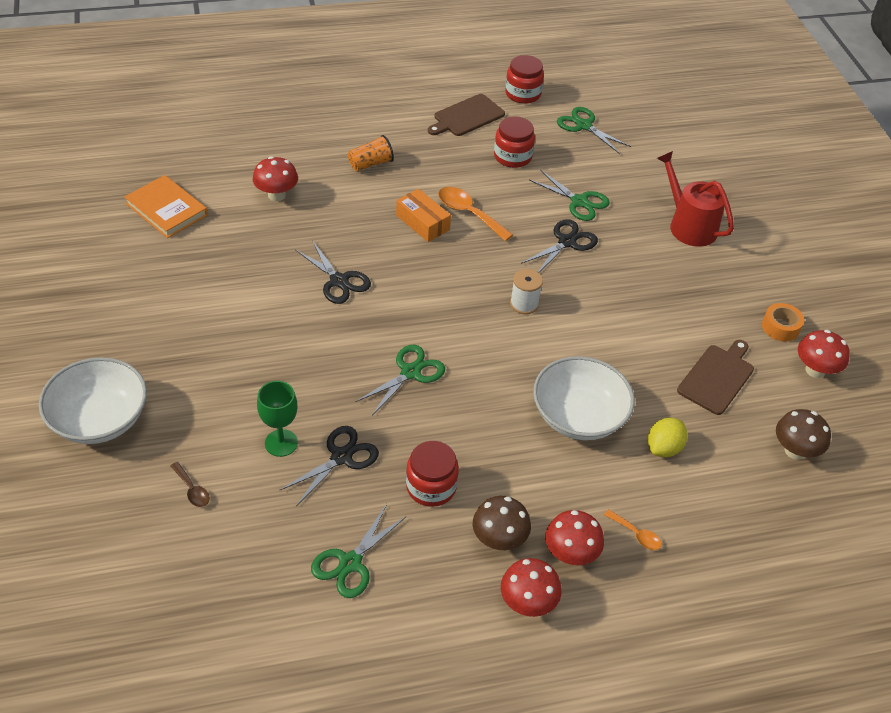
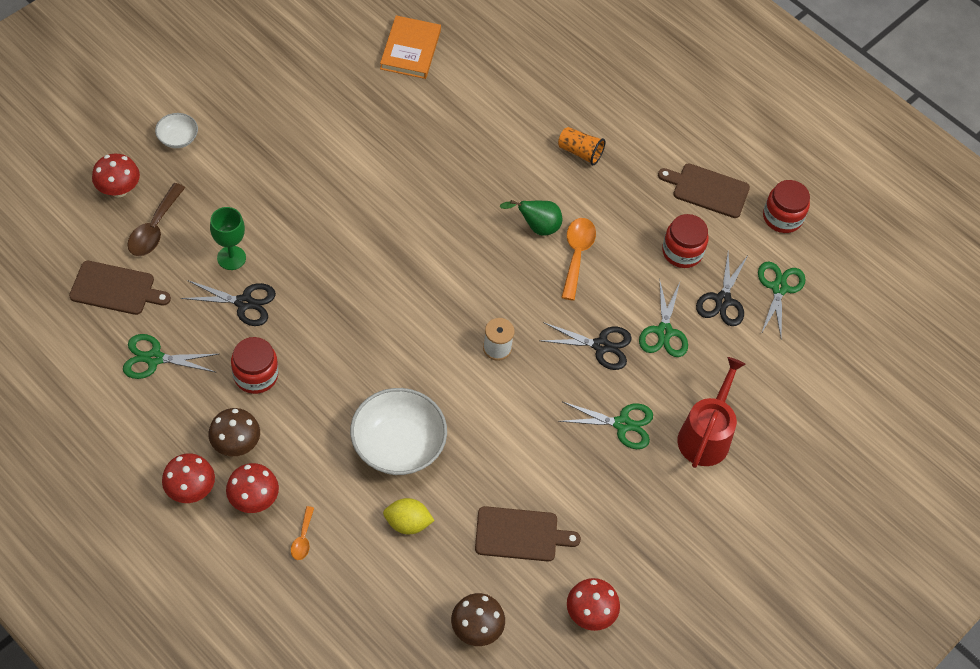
camera: 55 degrees right, 10 degrees up
(100, 419) = (178, 138): white bowl -> white bowl, size x0.49
(192, 490) = (154, 228): brown spoon -> brown spoon, size x1.81
(238, 558) = (116, 289): none -> brown cutting board
(276, 195) = (486, 110): red mushroom -> red mushroom (119, 189)
(339, 281) = (422, 205): black scissors -> black scissors (723, 300)
(410, 372) = (359, 304): green scissors -> green scissors (622, 424)
(422, 223) = (537, 227): orange box -> green pear
(780, 327) = (625, 565): orange tape -> none

